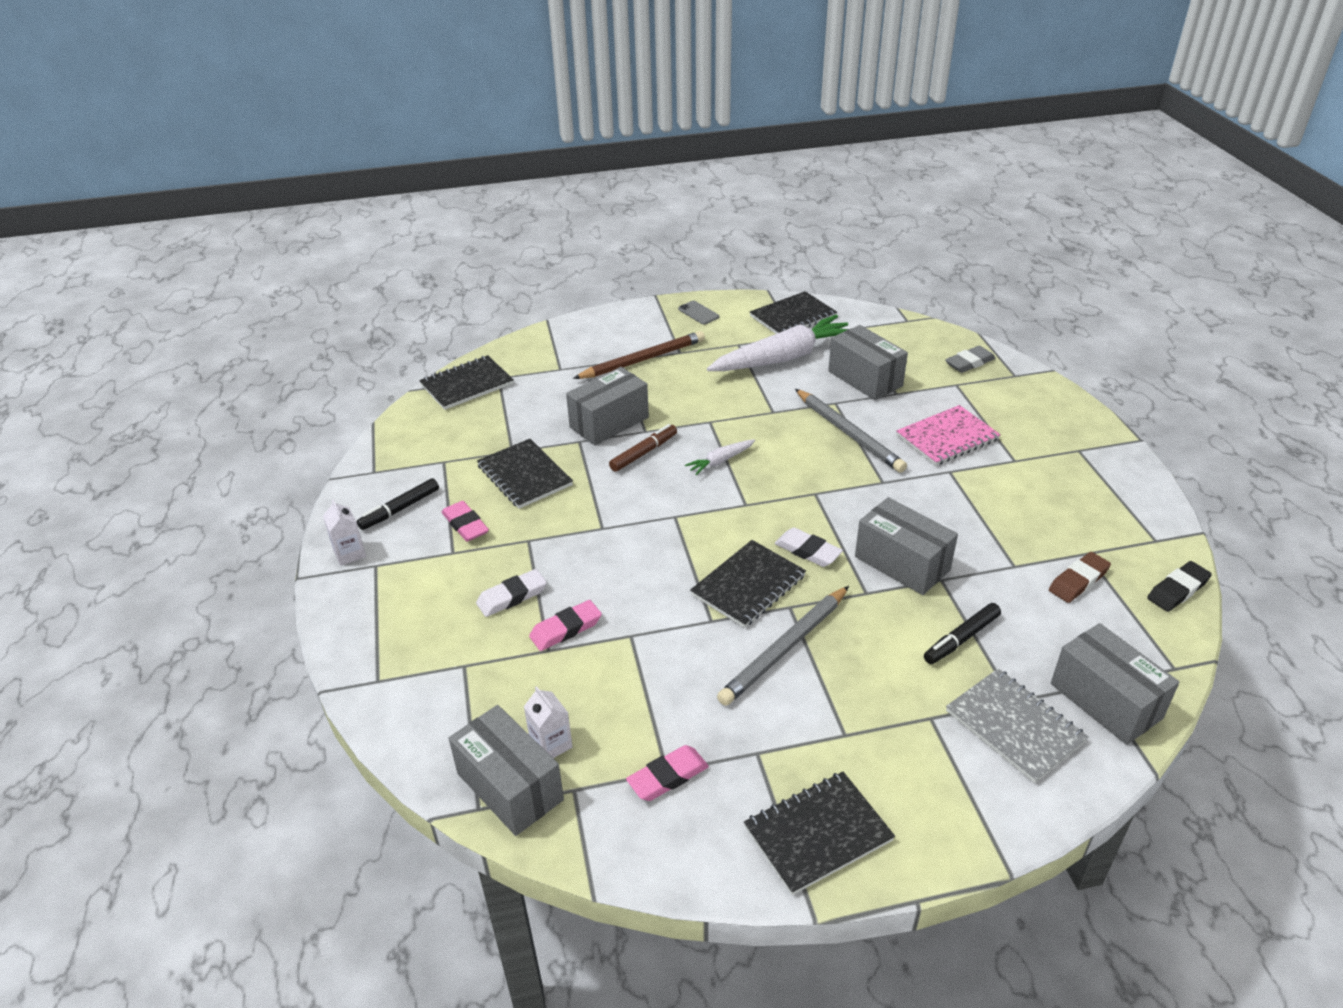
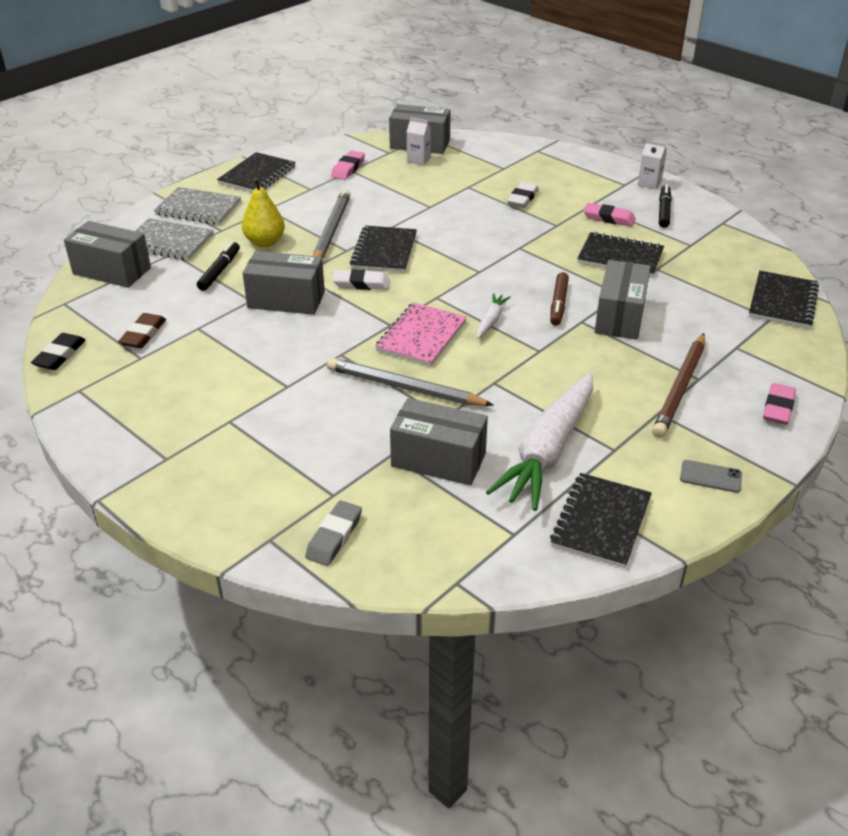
camera: 145 degrees right, 0 degrees up
(566, 629) = (470, 197): pink eraser -> pink eraser (778, 407)
(882, 665) = (265, 242): none -> yellow pear
(947, 437) = (307, 420): pink notebook -> pink notebook (421, 336)
(947, 786) = (198, 208): none -> grey notebook

